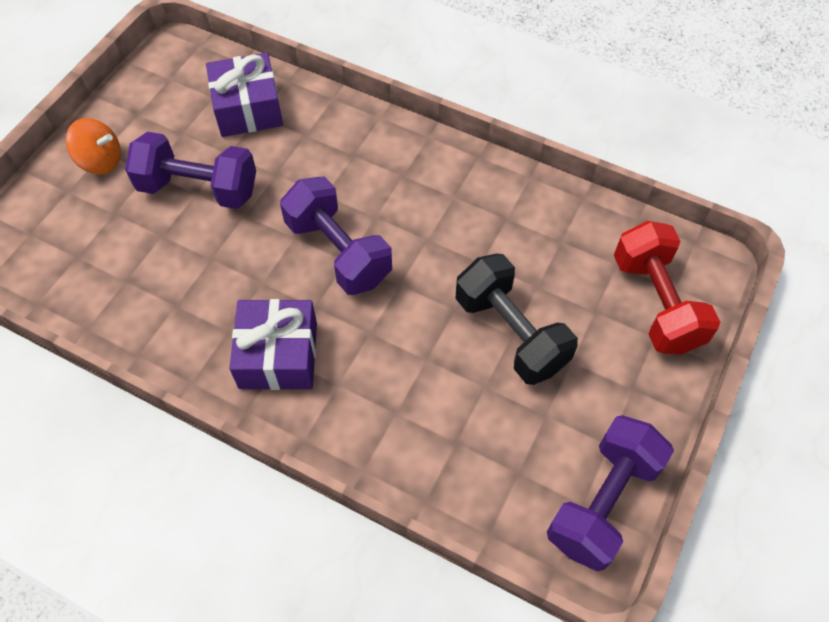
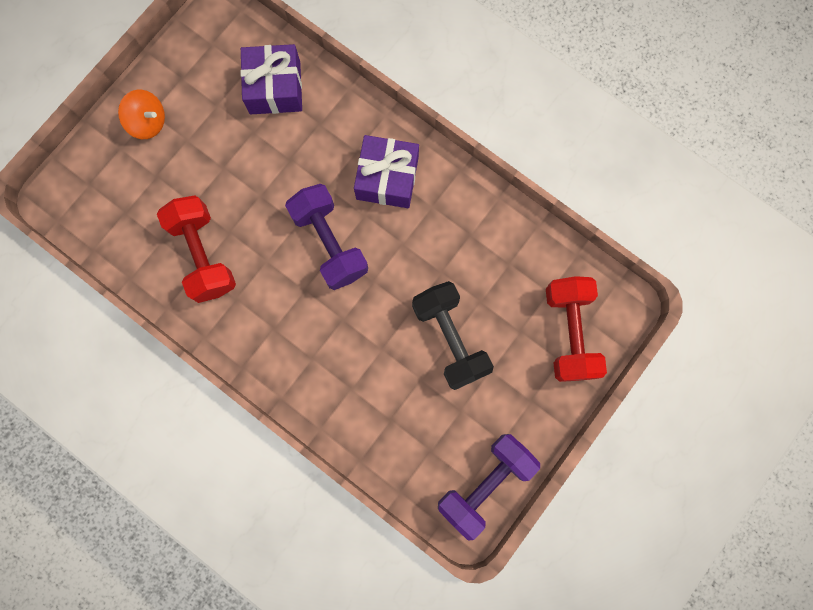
camera: 10 degrees right, 20 degrees up
(181, 288) = (203, 255): none -> red dumbbell
(198, 188) = (225, 163): purple dumbbell -> none
(278, 355) = (271, 326): purple gift -> purple gift (387, 178)

